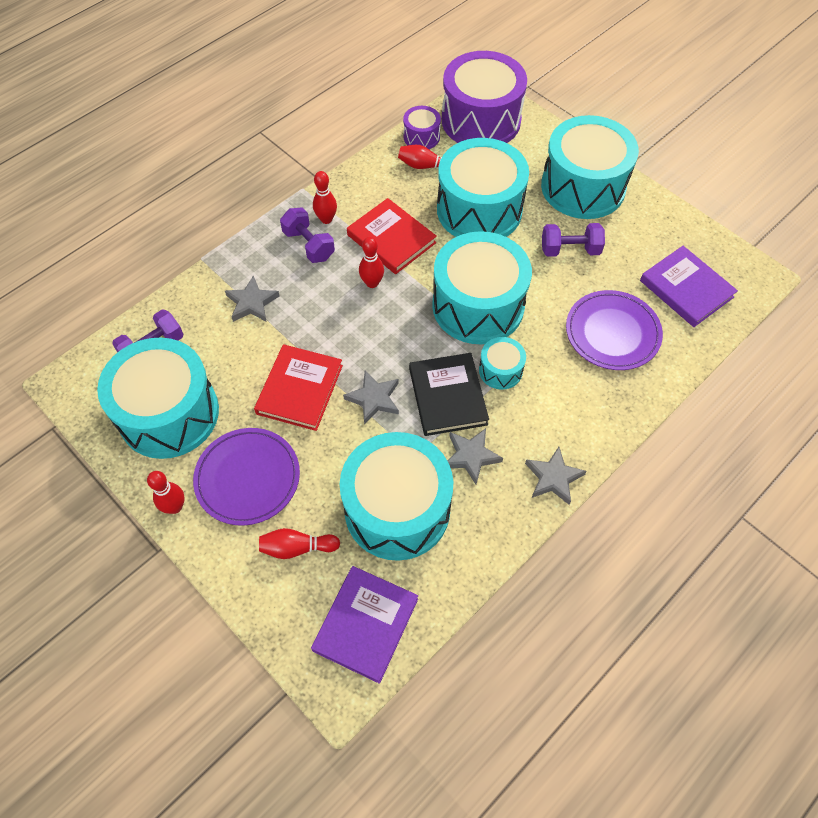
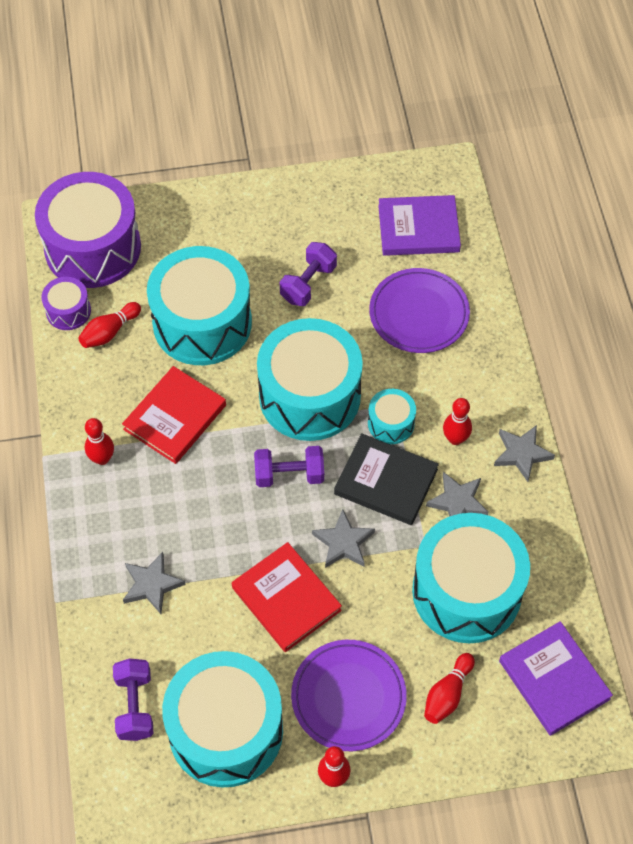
camera: 55 degrees left, 0 degrees up
(309, 245) = (122, 493): purple dumbbell -> purple dumbbell (289, 475)
(372, 283) = (213, 466): red bowling pin -> red bowling pin (455, 439)
(391, 239) = (175, 417): red book -> red book turned 45 degrees counterclockwise
(583, 187) = (247, 223): turquoise drum -> none

